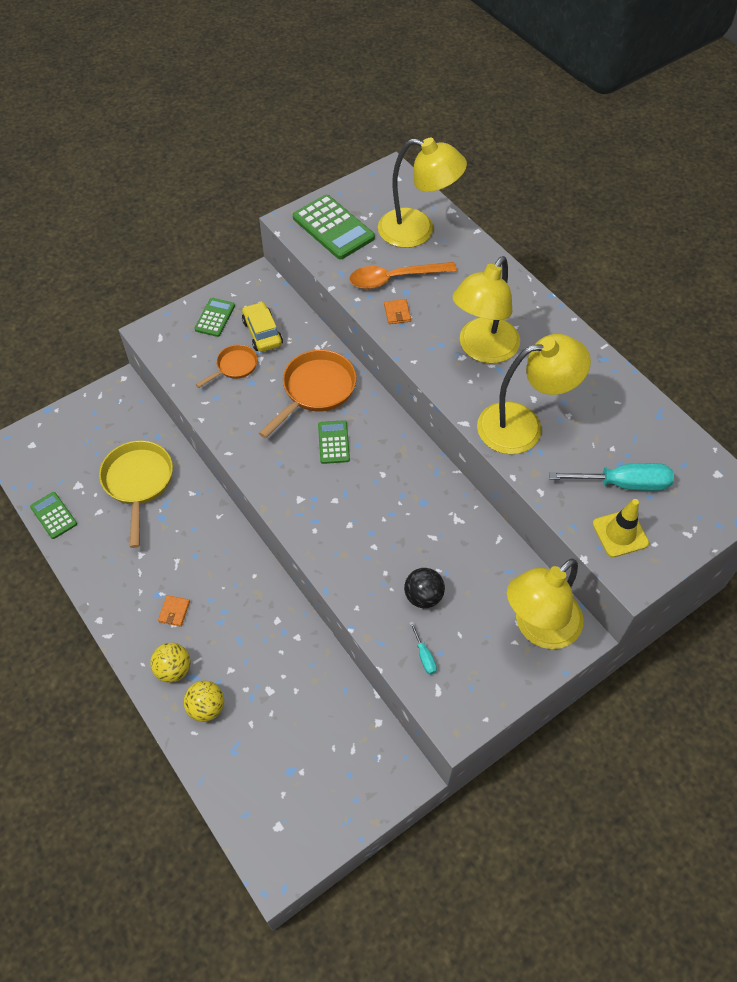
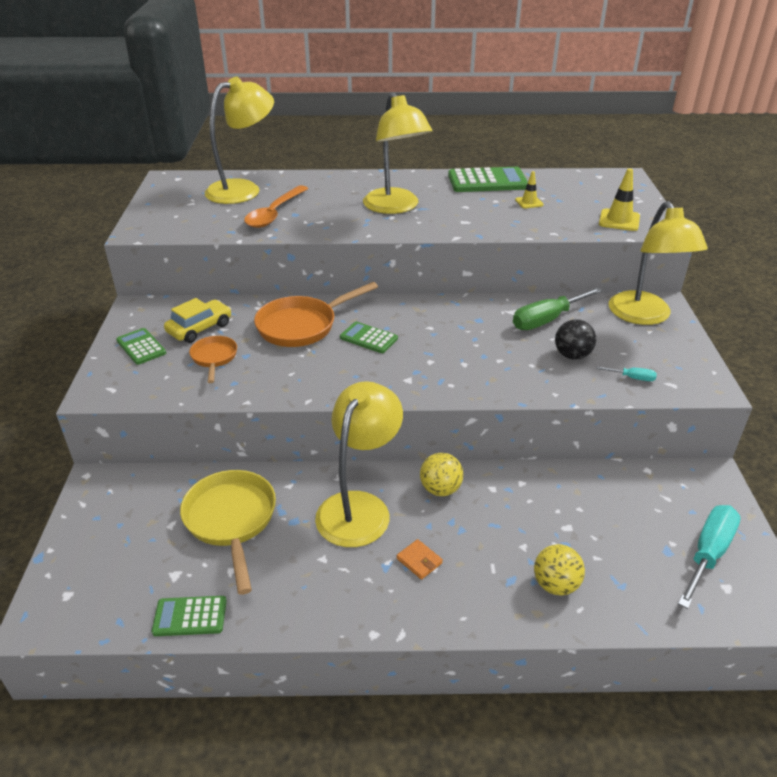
camera: 55 degrees left, 20 degrees down
(138, 483) = (231, 521): yellow pan -> yellow pan turned 45 degrees clockwise
(174, 669) = (490, 592): yellow ball -> yellow ball (440, 489)
(262, 333) = (199, 328): yellow car -> yellow car turned 120 degrees clockwise
(315, 390) = (302, 326): orange pan -> orange pan turned 105 degrees counterclockwise
(333, 228) = (178, 218): green calculator -> green calculator (487, 181)
(397, 313) = (310, 224): orange wallet -> none
(465, 552) = (547, 320): none -> green screwdriver
(523, 425) = (486, 218): yellow lamp -> yellow lamp (359, 507)
(590, 443) = (529, 202): none -> yellow traffic cone
(623, 483) = (577, 204): turquoise screwdriver -> turquoise screwdriver (708, 554)

